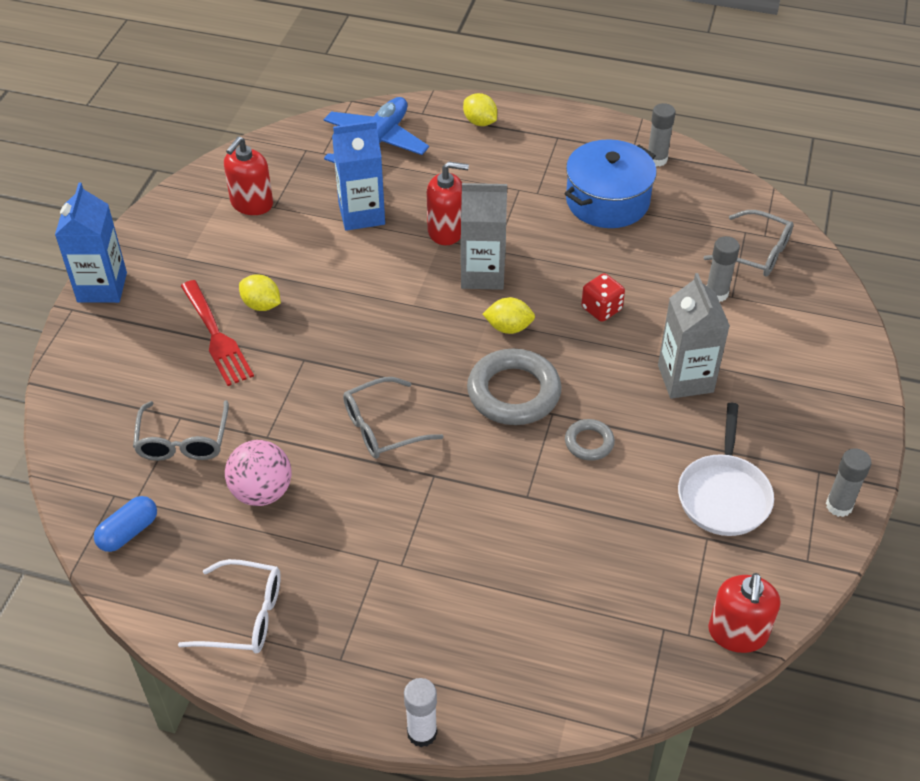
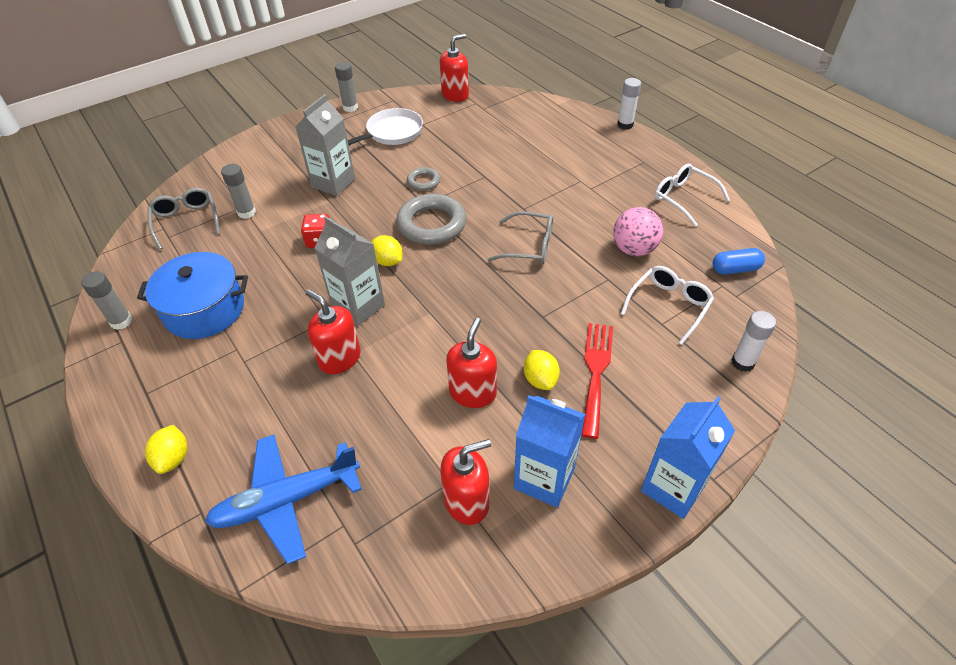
camera: 140 degrees left, 0 degrees up
(80, 420) = (742, 362): none -> white glue stick
(183, 441) = (669, 306): grey glasses -> white glasses
(310, 266) = (472, 392): none -> red soap dispenser
(361, 214) = (384, 419): blue carton -> blue carton (544, 478)

